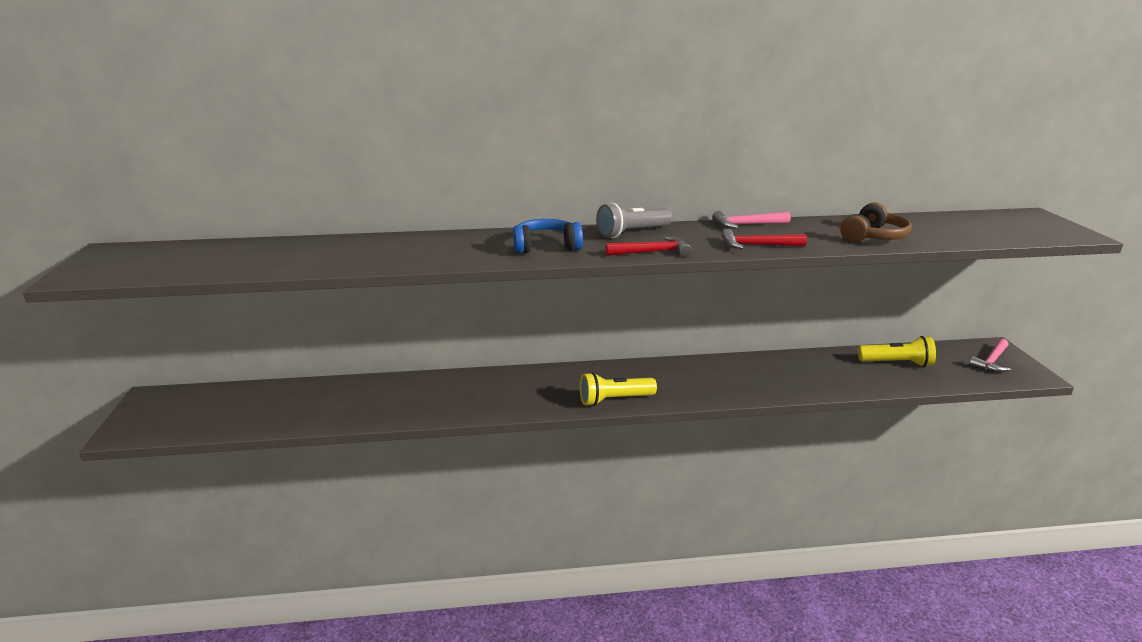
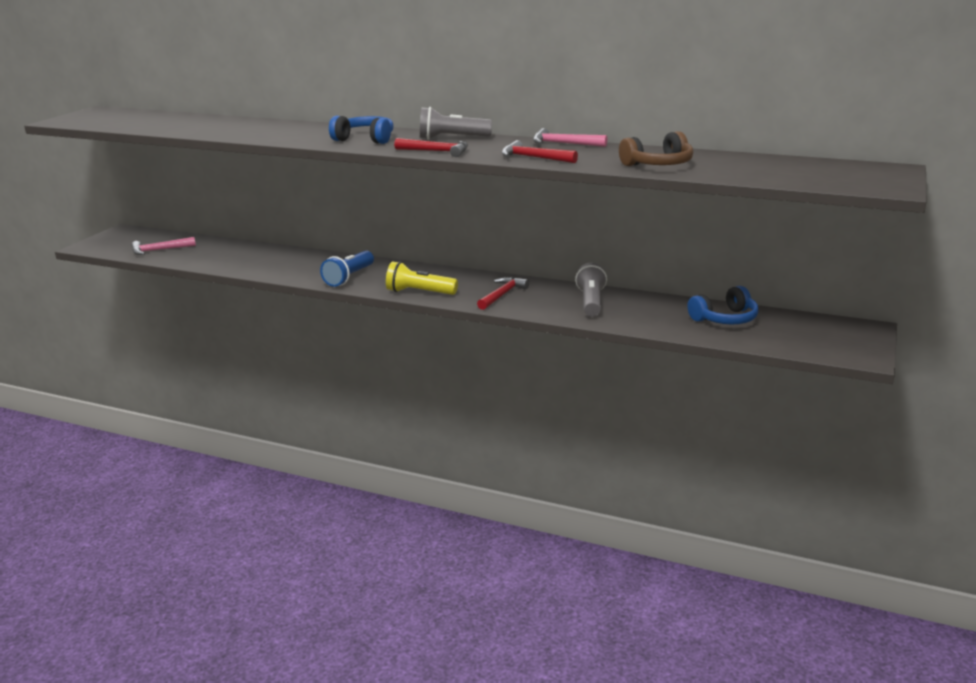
camera: 30 degrees right, 0 degrees up
(519, 399) = (349, 277): none -> blue flashlight
(693, 383) = (502, 295): none -> red hammer
(777, 372) = (591, 302): none -> grey flashlight
(897, 363) = (725, 319): yellow flashlight -> blue headphones
(991, 361) = (836, 337): pink hammer -> pink hammer (159, 250)

